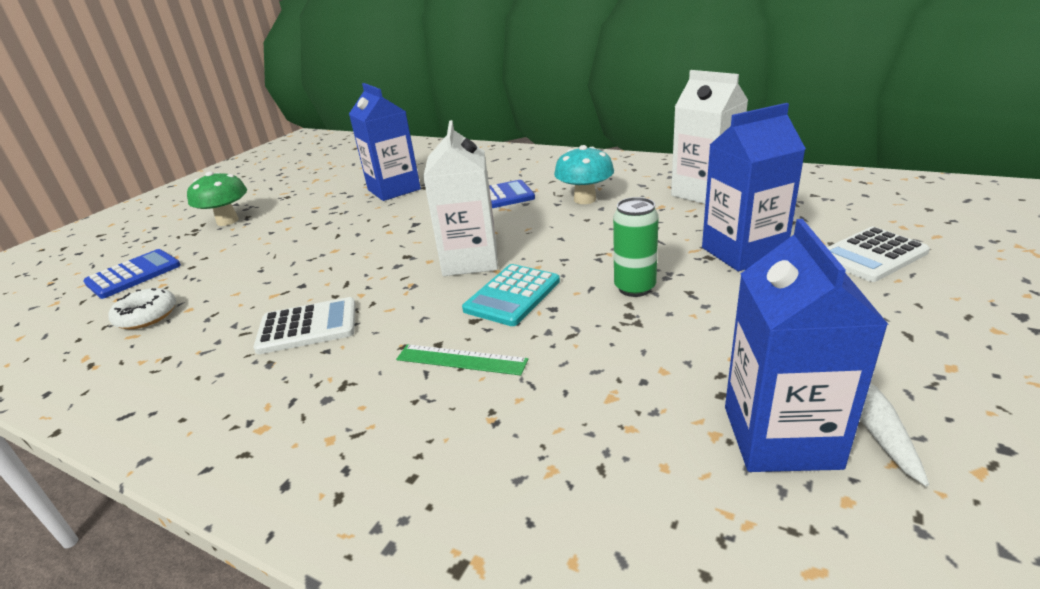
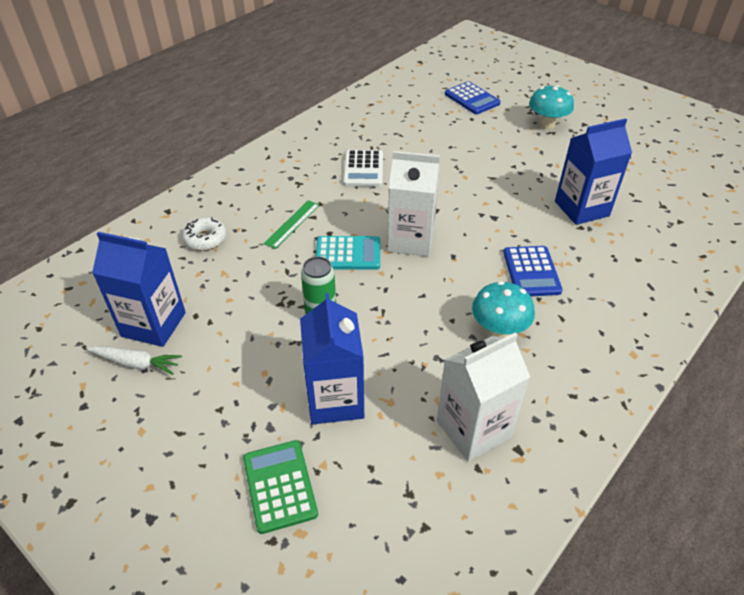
camera: 100 degrees right, 15 degrees up
(147, 316) = (412, 112): white donut -> white donut (205, 239)
(228, 221) = (547, 124): green mushroom -> turquoise mushroom
(512, 295) = (348, 254): turquoise calculator -> turquoise calculator turned 135 degrees clockwise
(871, 255) = (279, 486): white calculator -> green calculator

